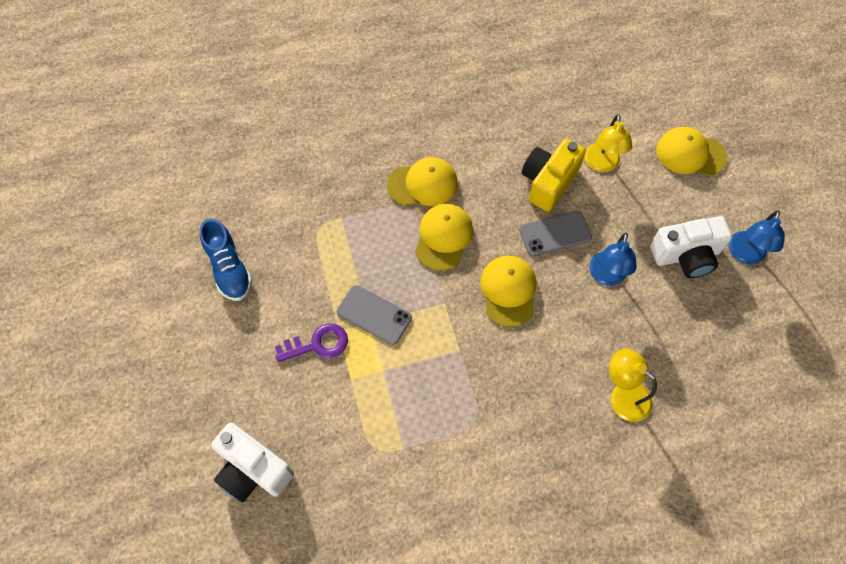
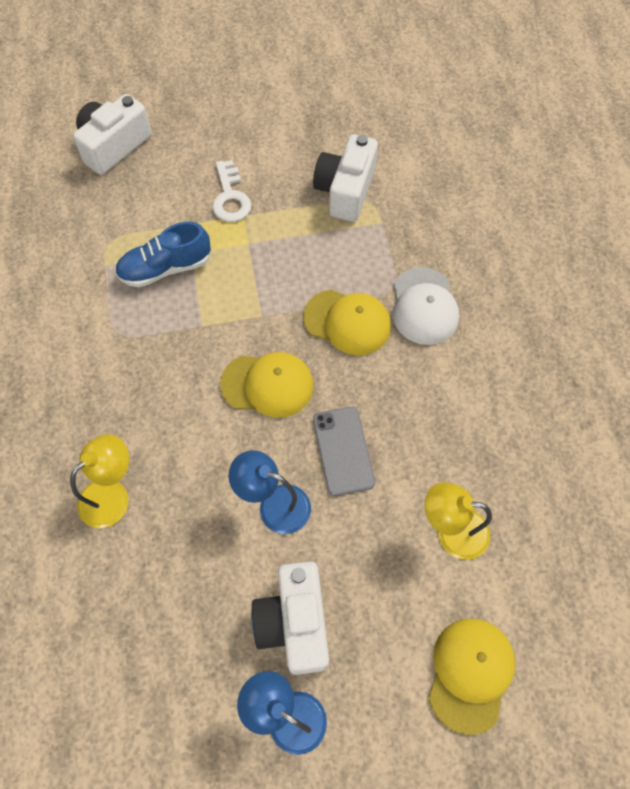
camera: 95 degrees right, 0 degrees up
(229, 269) = (326, 126): blue shoe -> blue shoe (165, 268)
(307, 247) = (345, 191): none -> white camera
(317, 344) = (230, 197): purple key -> white key
(374, 315) = (256, 247): grey phone -> none
(423, 184) = (424, 306): yellow cap -> white cap
(548, 182) = (423, 454): yellow camera -> none

